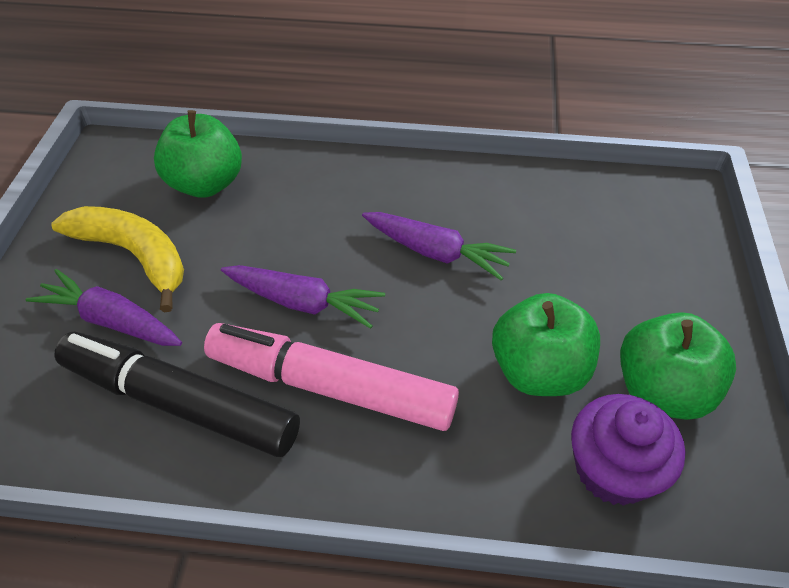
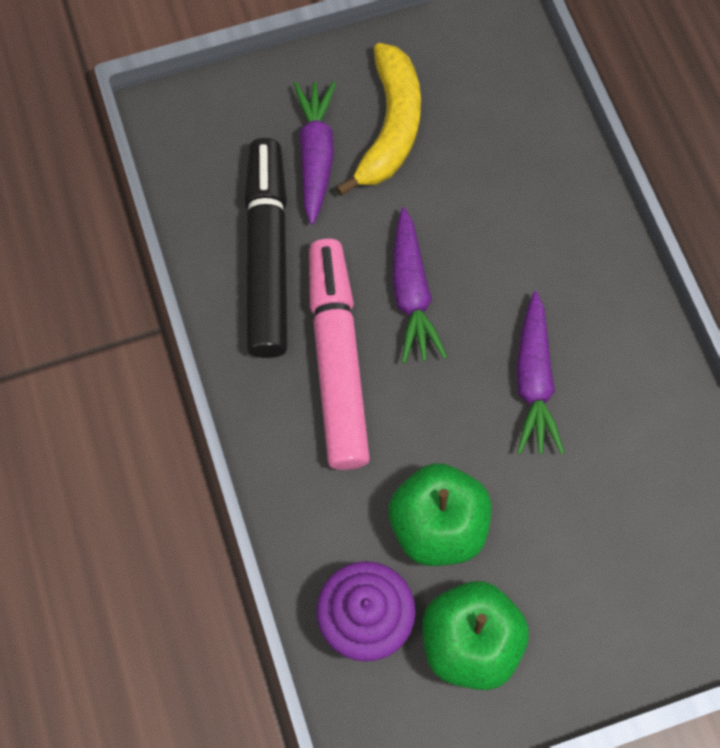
camera: 65 degrees right, 20 degrees up
(206, 184) = (508, 130): green apple -> none

